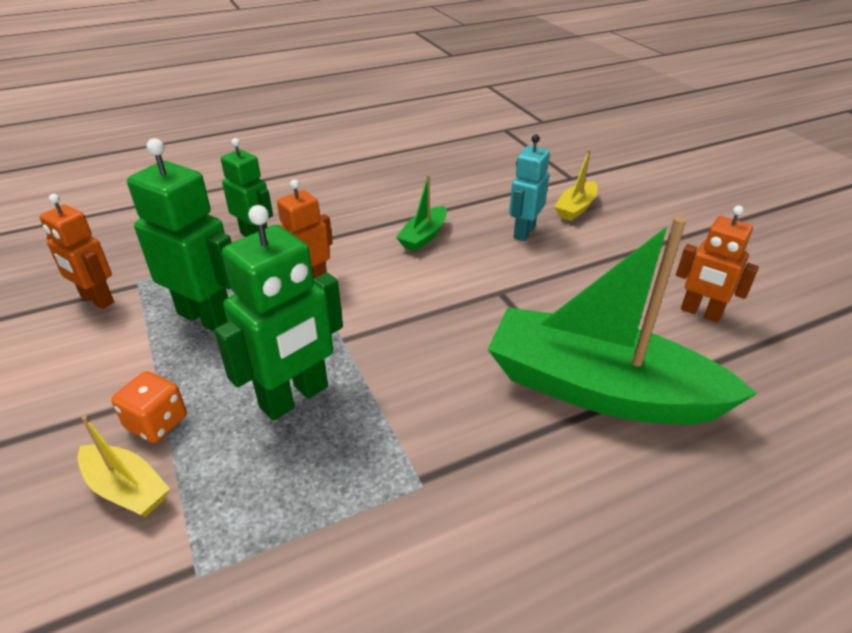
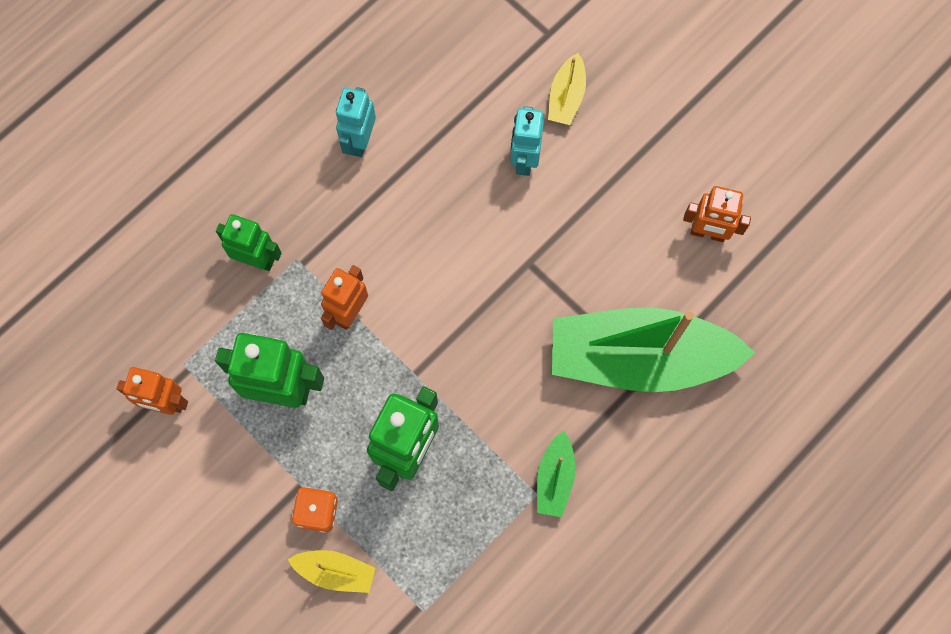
camera: 20 degrees left, 35 degrees up
(387, 197) = (359, 141): none -> turquoise robot
(424, 236) = (427, 201): green boat -> green boat (555, 478)

